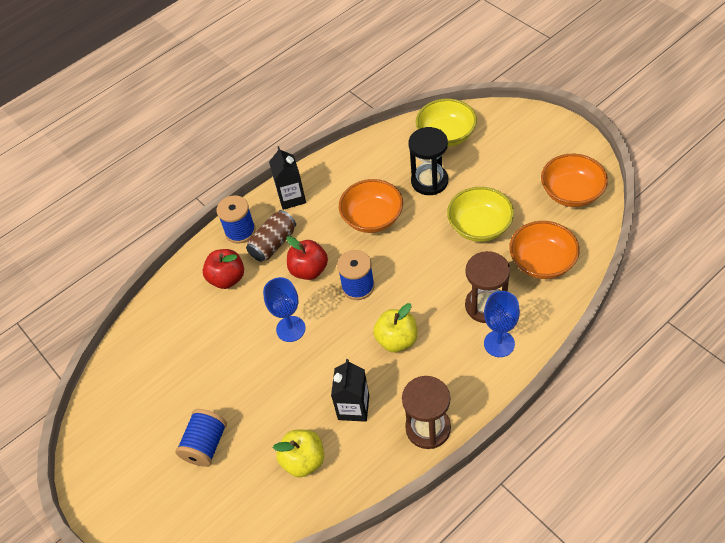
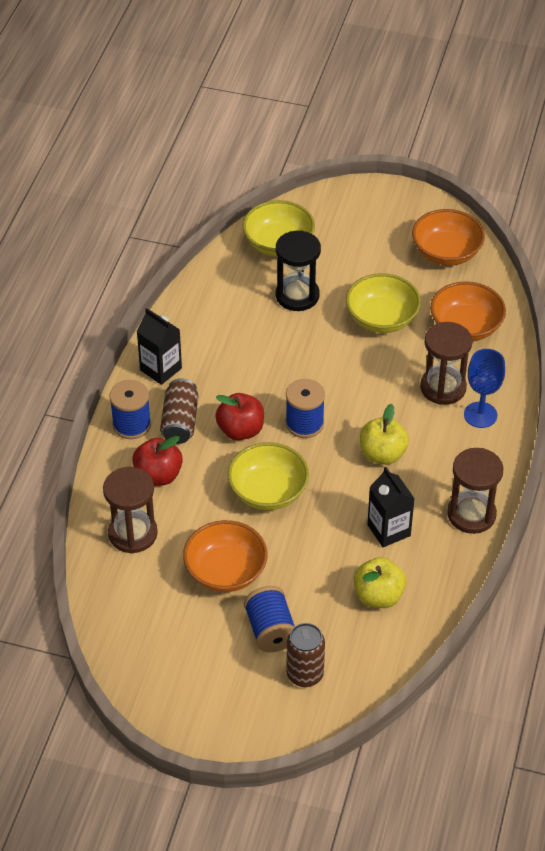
camera: 40 degrees left, 5 degrees down
(176, 315) = (133, 533): none -> brown hourglass
(201, 497) = (305, 674): none -> brown can
(290, 329) = (268, 491): blue goblet -> yellow bowl
(372, 218) = (266, 354): orange bowl -> orange bowl (225, 571)

